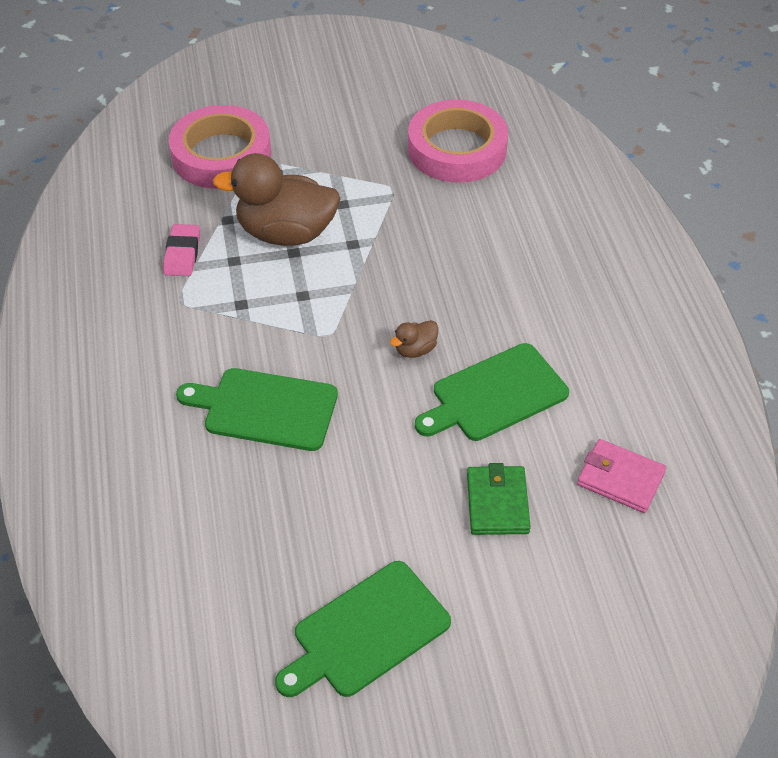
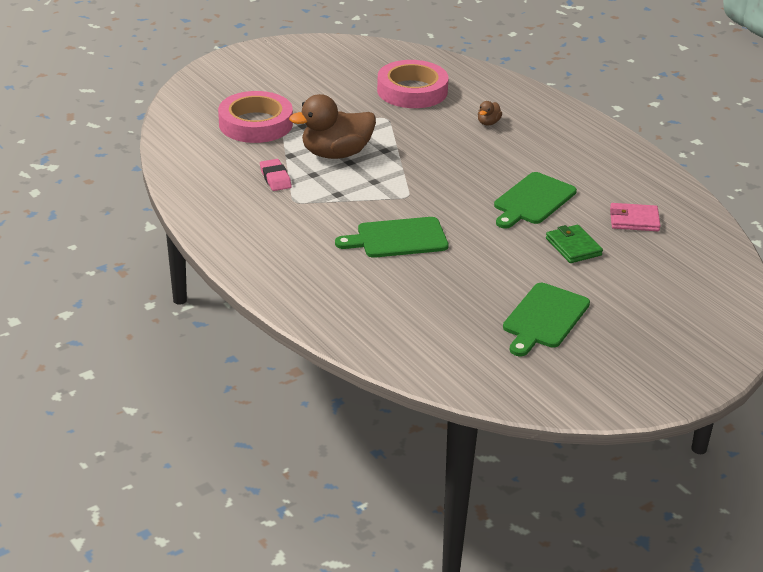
camera: 25 degrees left, 15 degrees down
(415, 349) = (467, 191): brown duck -> brown duck (488, 123)

